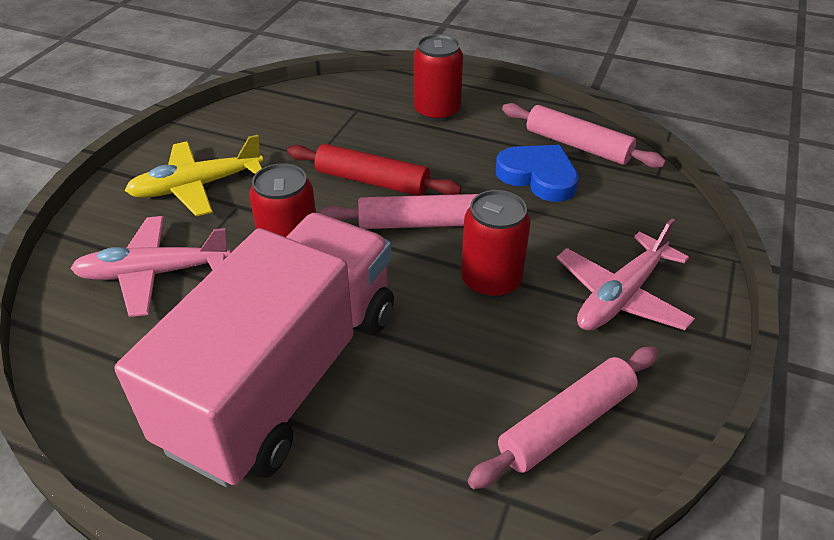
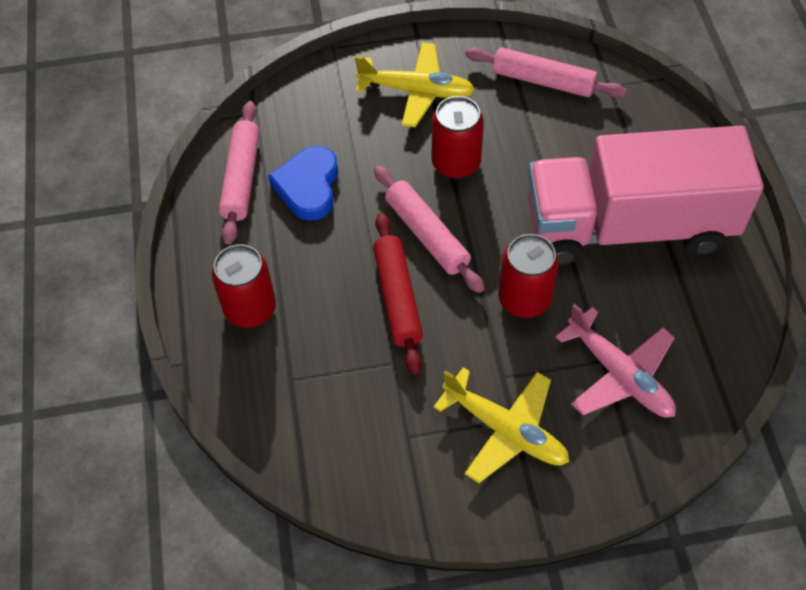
camera: 120 degrees left, 15 degrees up
(621, 296) = (416, 91): pink plane -> yellow plane

